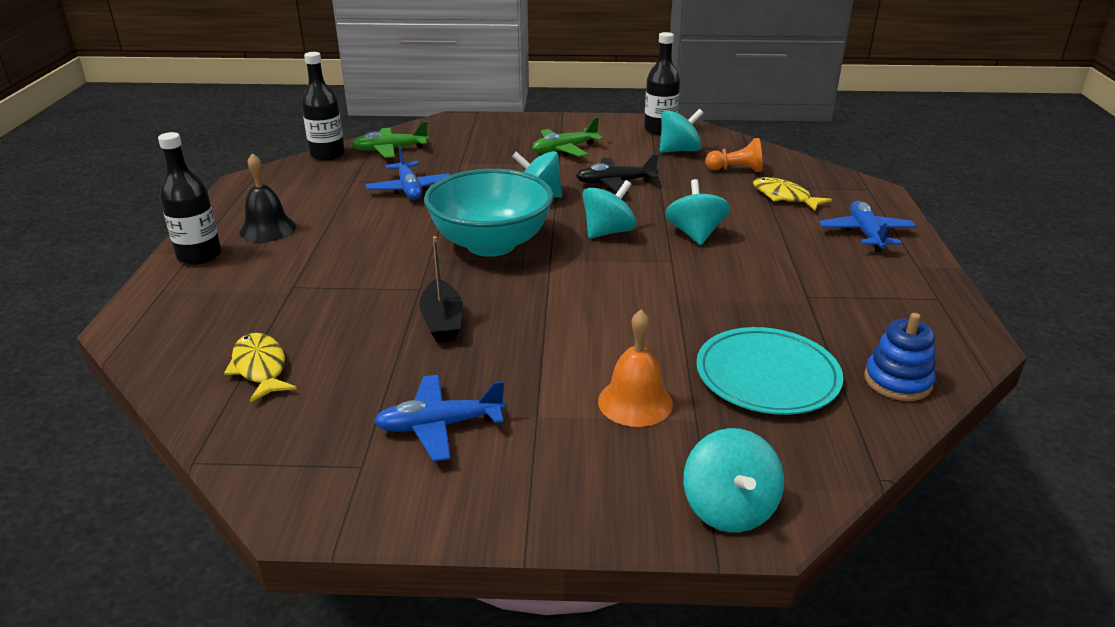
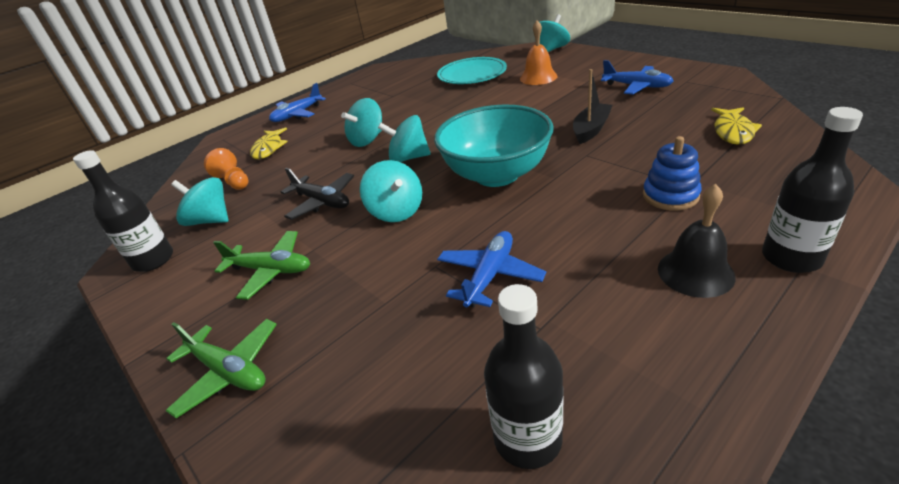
camera: 130 degrees left, 5 degrees up
(390, 150) = (427, 391): green plane -> green plane (228, 371)
(897, 381) = (432, 64): blue stacking toy -> blue stacking toy (670, 195)

